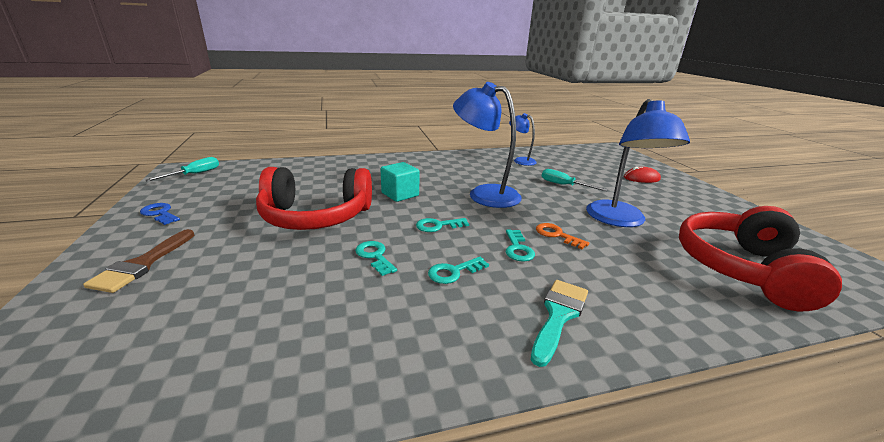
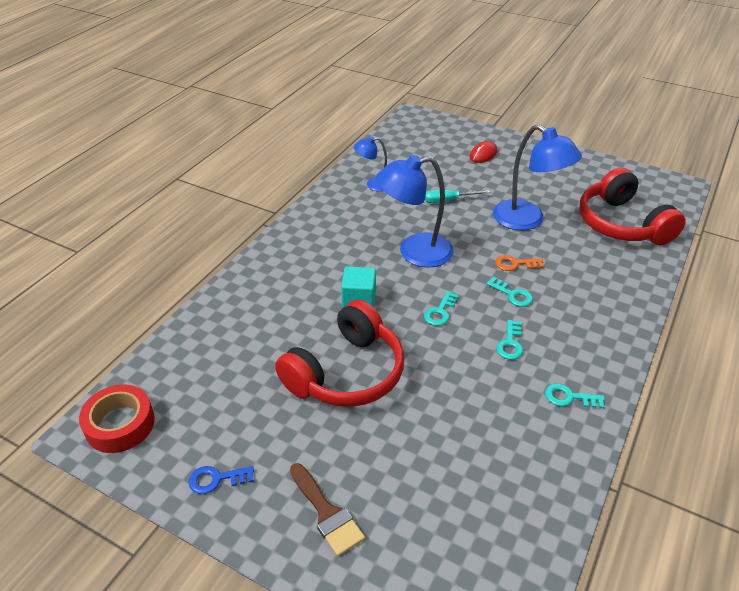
camera: 45 degrees left, 15 degrees up
(194, 174) = (120, 424): turquoise screwdriver -> red tape
(374, 256) = (451, 371): turquoise key -> turquoise key (569, 397)
(558, 315) = (593, 329): turquoise brush -> none

